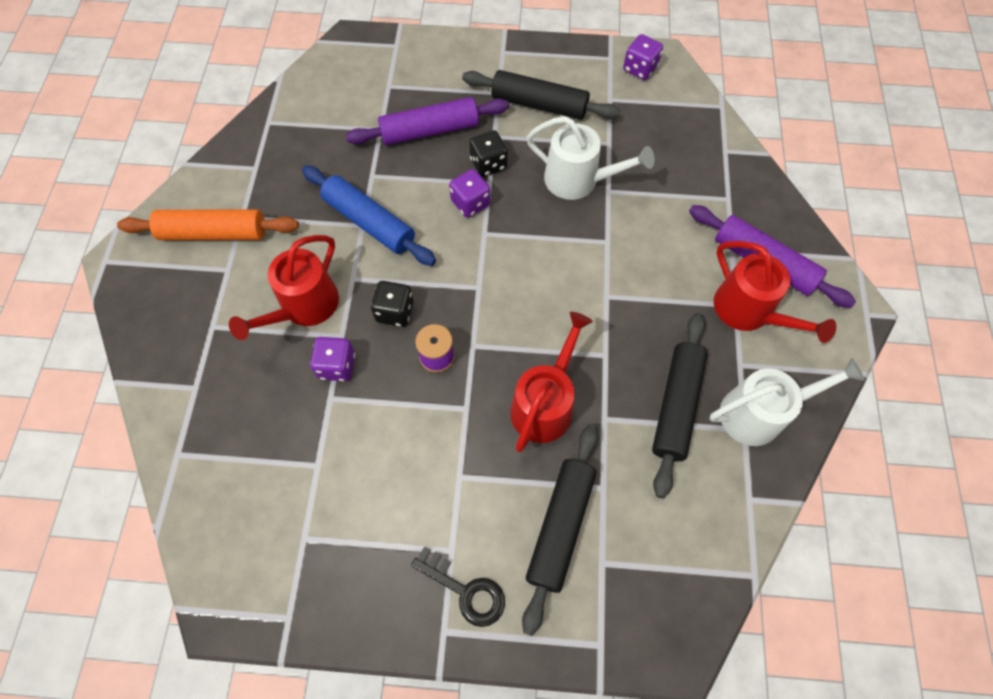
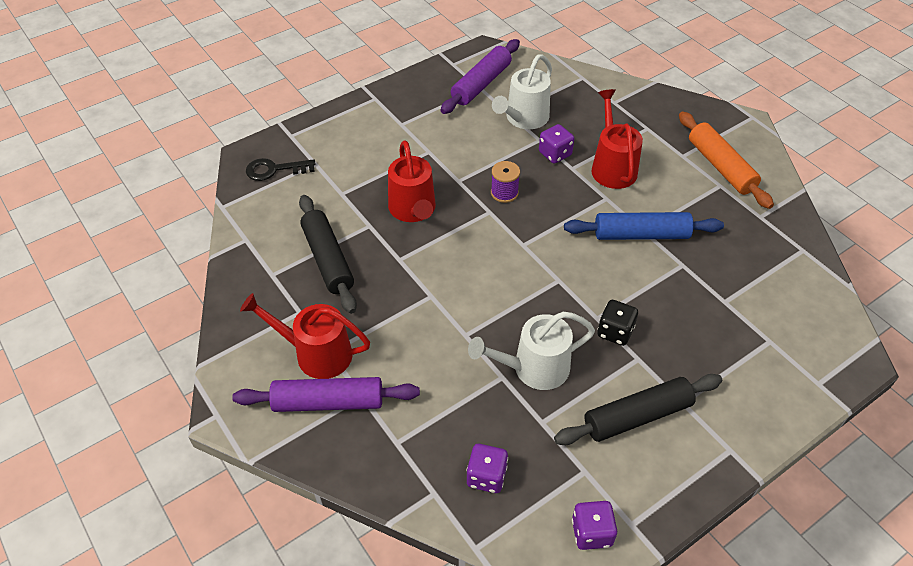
camera: 140 degrees right, 15 degrees down
(214, 233) = (720, 167): orange rolling pin -> orange rolling pin turned 75 degrees counterclockwise
(395, 312) = (557, 198): black dice -> none
(429, 130) = (689, 326): purple rolling pin -> purple rolling pin (481, 84)
(465, 590) = (379, 115): black key -> black key (274, 170)
(470, 203) = (592, 293): purple dice -> purple dice (486, 476)
(560, 527) = (352, 164): black rolling pin -> none
(760, 413) = (267, 290): white watering can -> white watering can (524, 119)

